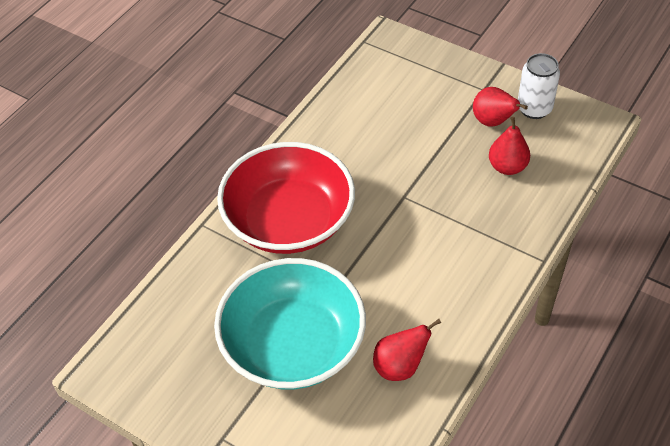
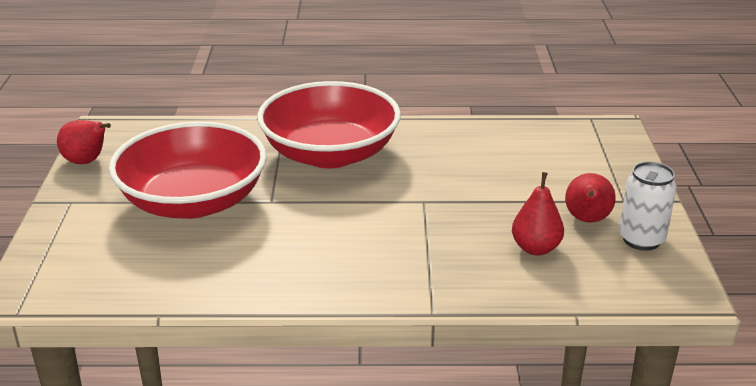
camera: 55 degrees right, 20 degrees down
(293, 345) = (193, 201): turquoise bowl -> red bowl
(400, 366) = (214, 266): red pear -> red pear (86, 162)

